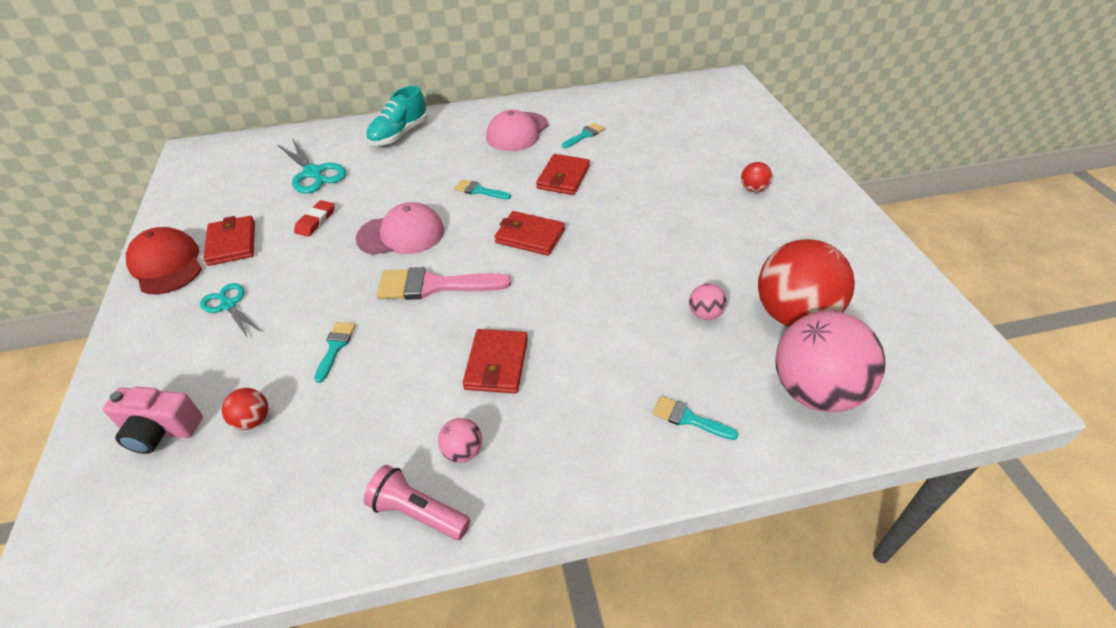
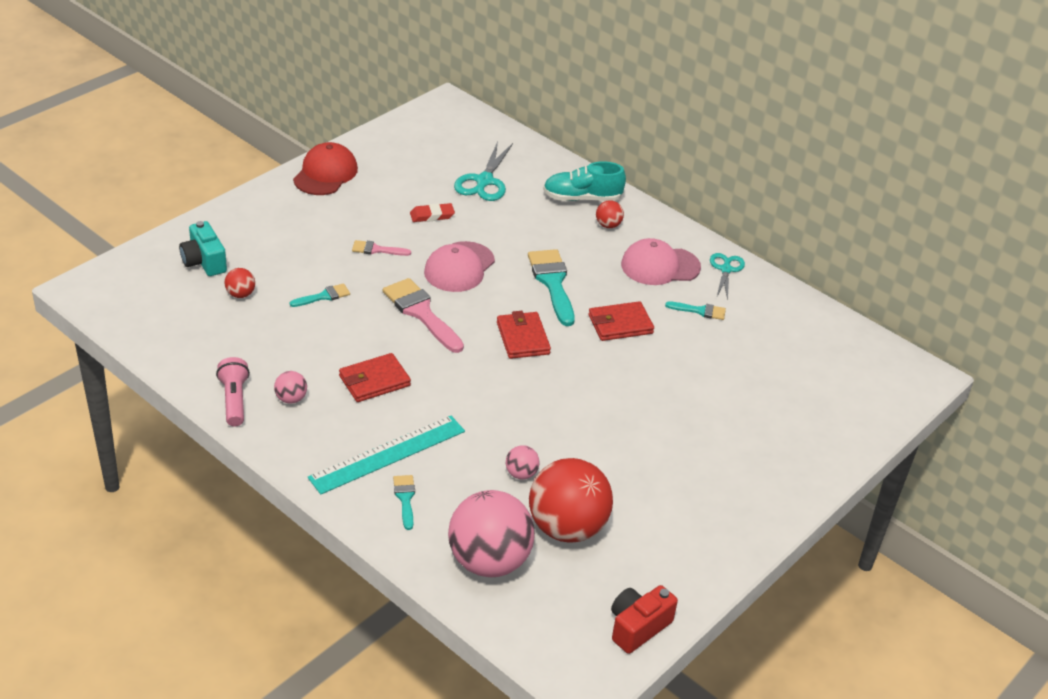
camera: 50 degrees right, 5 degrees down
(161, 430) = (204, 261): pink camera -> turquoise camera
(228, 305) = (316, 226): turquoise scissors -> turquoise scissors (726, 269)
(232, 243) = (371, 190): red wallet -> none
(315, 277) = (376, 250): none -> pink brush
(401, 234) = (459, 267): pink cap -> pink cap turned 75 degrees clockwise
(479, 190) = (552, 283): turquoise brush -> turquoise brush, size x1.90
(613, 403) = (388, 454): none -> turquoise ruler
(753, 189) = (725, 454): red ball -> red ball (608, 225)
(942, 325) = (638, 627): none -> red camera

